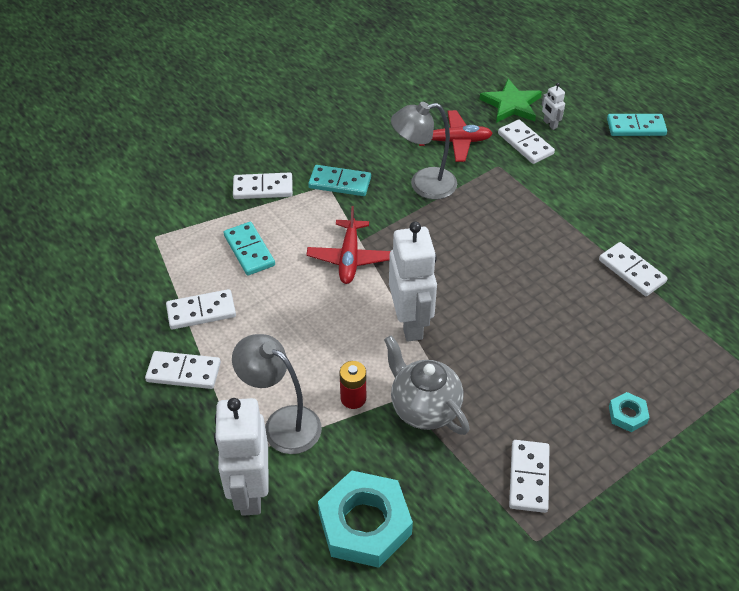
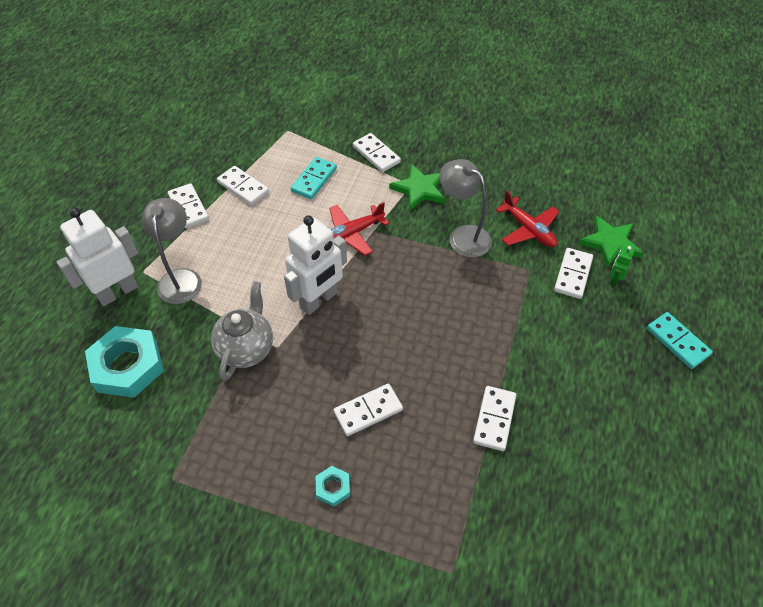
camera: 55 degrees right, 5 degrees up
(340, 183) = (419, 189): turquoise domino -> green star
(353, 398) = (227, 304): red battery -> none
(528, 477) = (226, 446): white domino -> white domino (368, 411)
(550, 124) = (614, 279): white robot -> green robot

